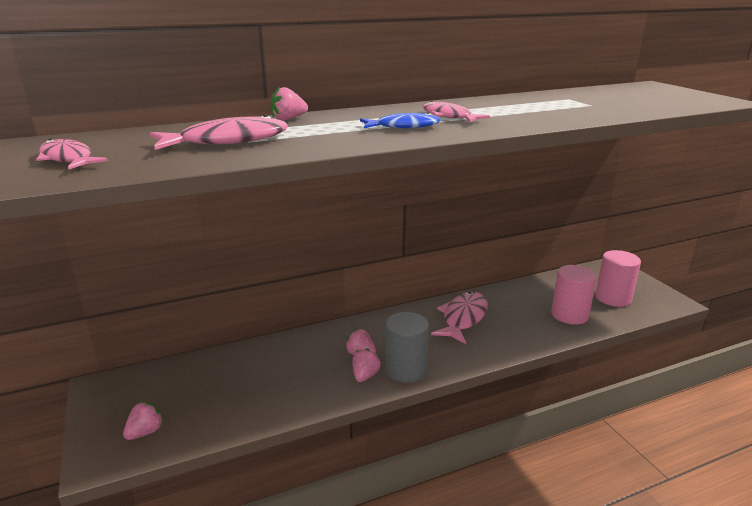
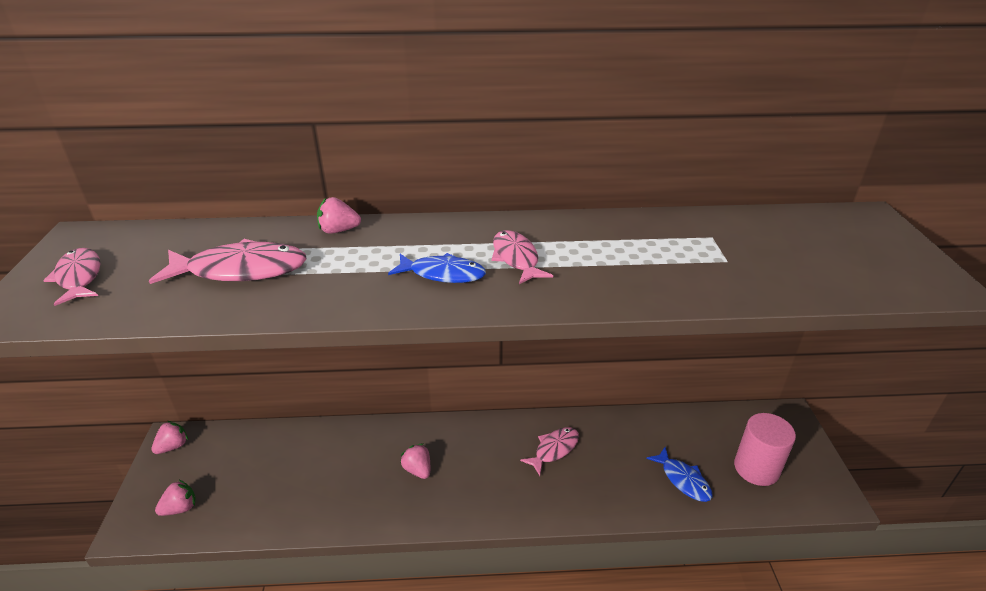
camera: 20 degrees right, 10 degrees up
(365, 376) = (406, 501): pink strawberry -> pink strawberry (173, 446)
(405, 369) = (451, 505): grey cylinder -> none
(463, 318) = (554, 449): pink fish -> pink fish, size x0.65
(569, 315) = (683, 480): pink cylinder -> blue fish

